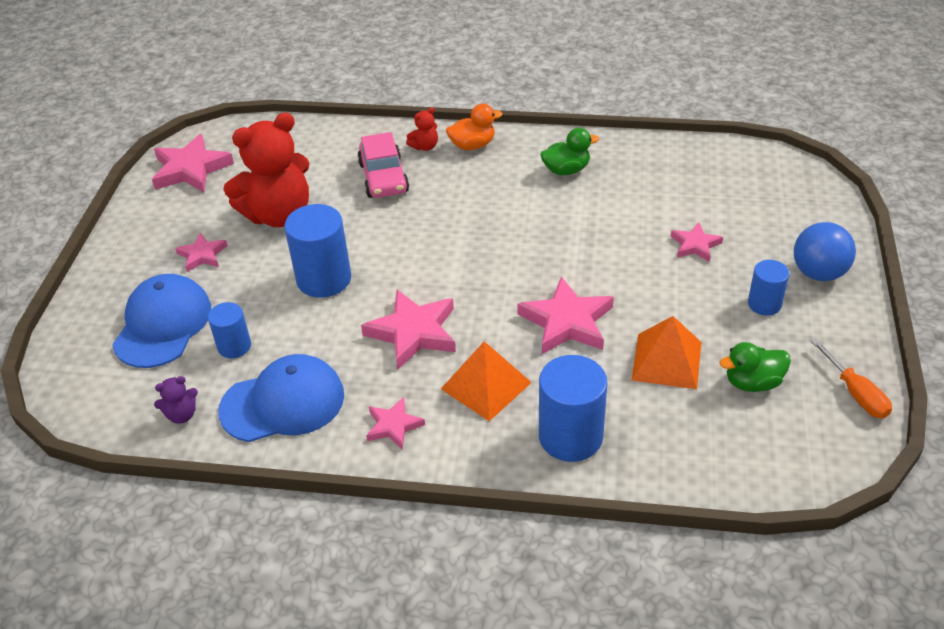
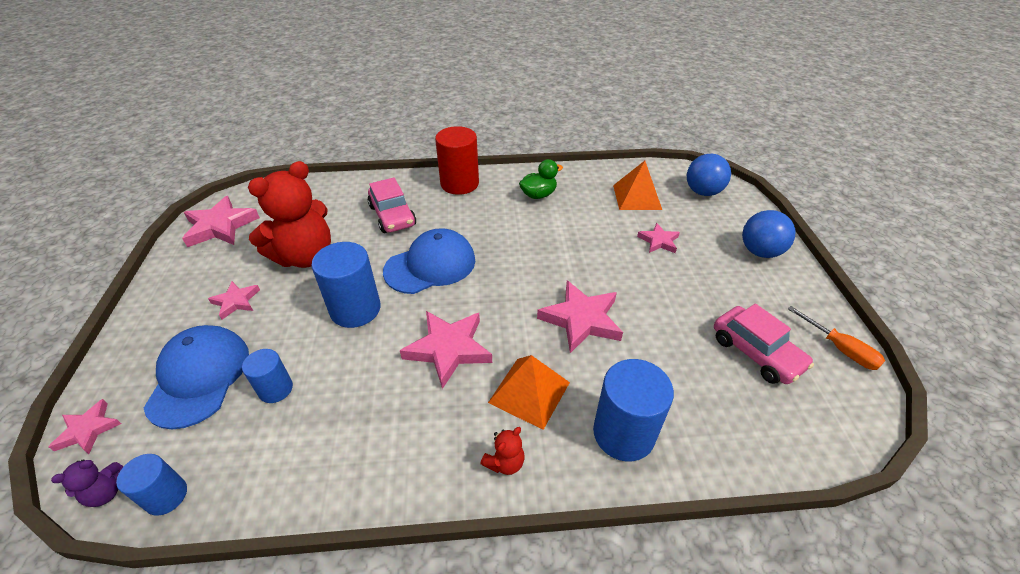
camera: 15 degrees left, 0 degrees up
(182, 415) = (224, 478): purple teddy bear -> purple teddy bear (106, 492)
(283, 403) = (333, 444): blue cap -> blue cap (430, 265)
(393, 425) = (451, 451): pink star -> pink star (88, 429)
(425, 146) = (421, 188): red teddy bear -> red teddy bear (505, 462)
(472, 145) = (459, 184): orange duck -> red cylinder
(667, 360) = (678, 343): orange pyramid -> orange pyramid (637, 197)
(753, 382) = (756, 352): green duck -> pink car
(764, 304) = (732, 282): blue cylinder -> blue cylinder (166, 496)
(782, 189) = (703, 192): none -> blue ball

